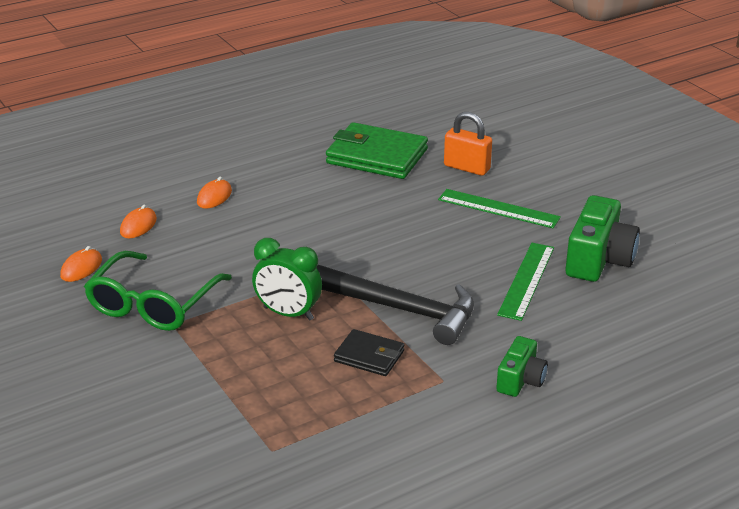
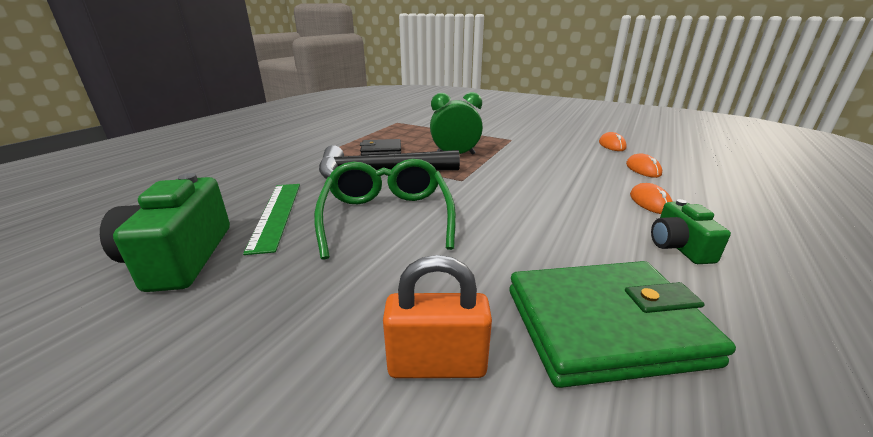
camera: 150 degrees right, 5 degrees down
(154, 303) = (538, 142): green glasses -> green glasses (386, 217)
(498, 208) = (336, 290): green ruler -> none
(520, 380) = (272, 160): green camera -> green camera (678, 247)

